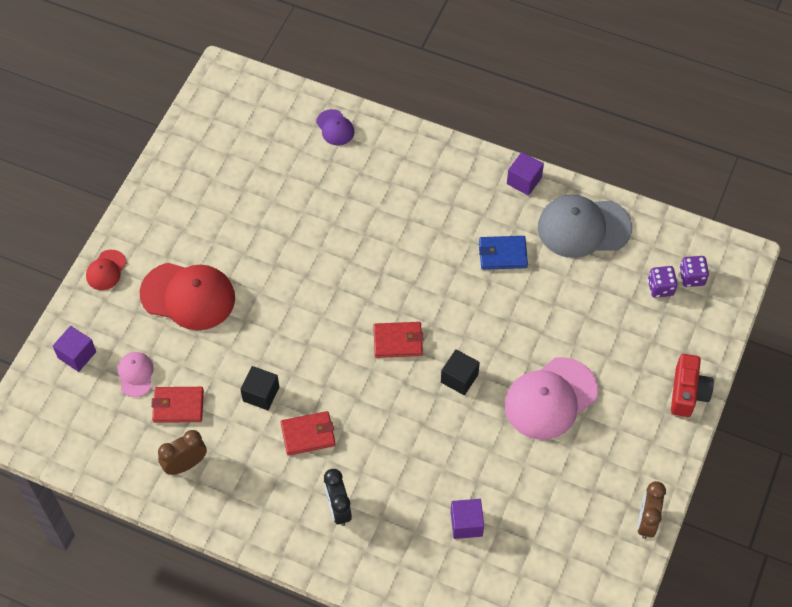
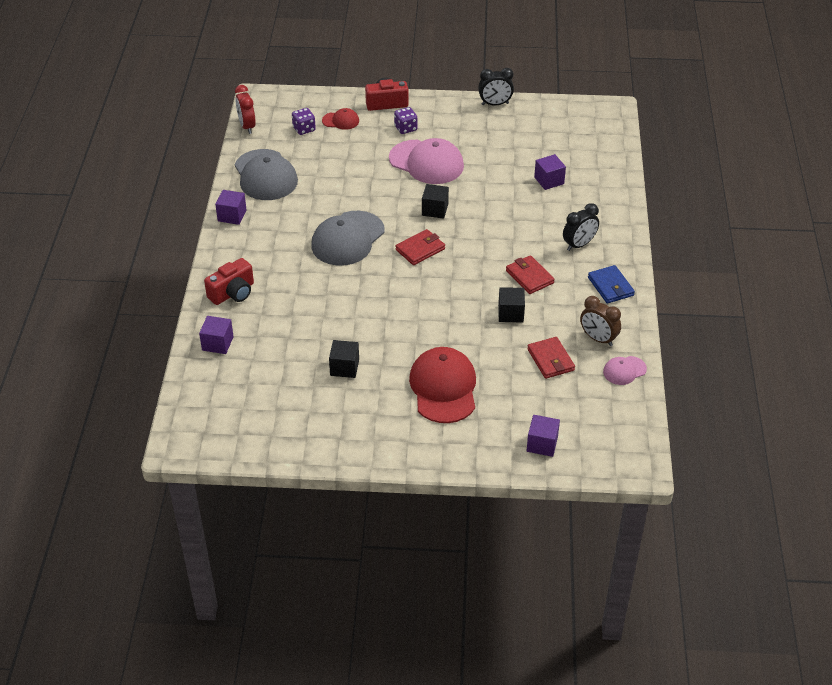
camera: 110 degrees left, 15 degrees down
(106, 270) = (446, 455): red cap -> red cap (341, 121)
(135, 374) = (538, 397): pink cap -> pink cap (624, 370)
(255, 221) = (344, 367): none -> black cube
(335, 128) = (217, 343): purple cap -> purple cube
(398, 341) = (420, 249): red wallet -> red wallet turned 75 degrees clockwise
(401, 155) = (233, 293): none -> red camera
(443, 277) = (347, 239): none -> grey cap
(503, 254) = (310, 212): blue wallet -> blue wallet (610, 286)
(646, 521) = (495, 104): brown clock -> black clock
(684, 231) = (247, 126): none -> red clock
(692, 277) = (288, 116): purple dice -> purple dice (405, 128)

